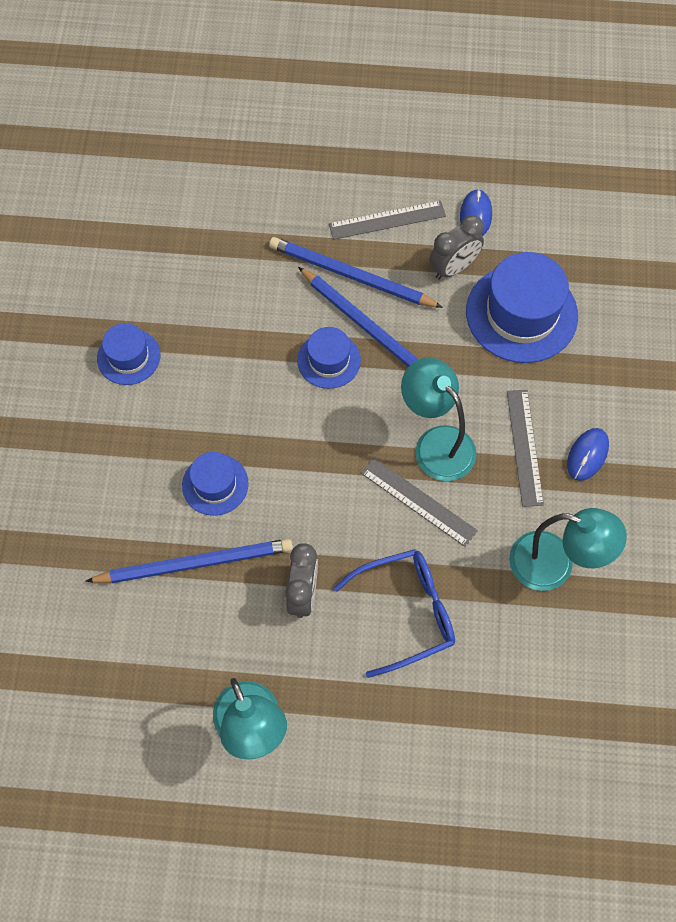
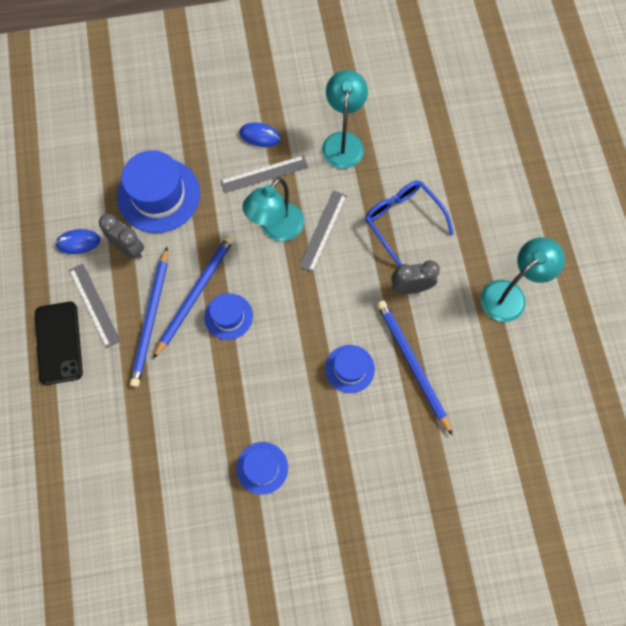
camera: 105 degrees left, 5 degrees up
(350, 178) = (59, 343): none -> black phone

